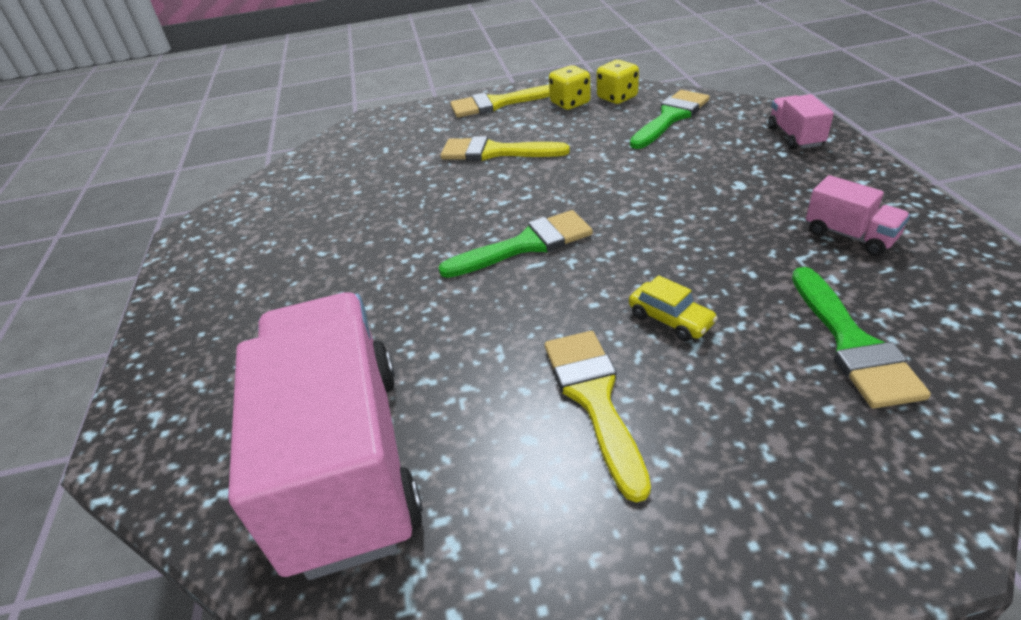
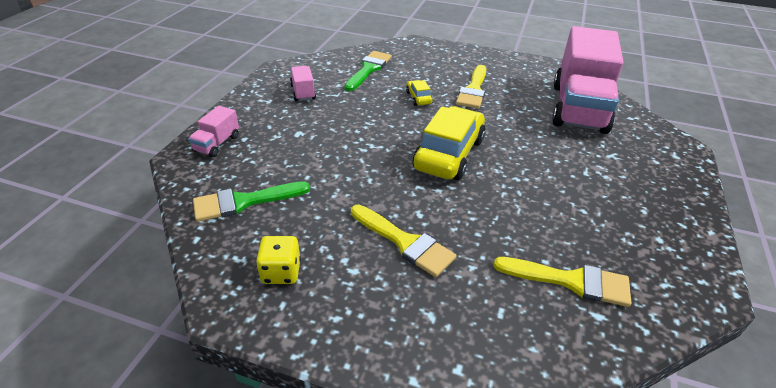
camera: 155 degrees left, 0 degrees up
(498, 103) = (339, 322): yellow brush -> yellow brush (571, 281)
(526, 245) = (449, 154): green brush -> yellow car
(617, 97) = (238, 253): yellow dice -> none

